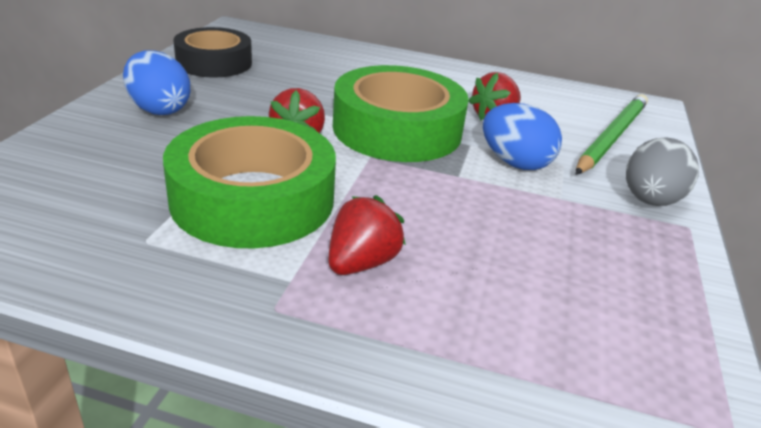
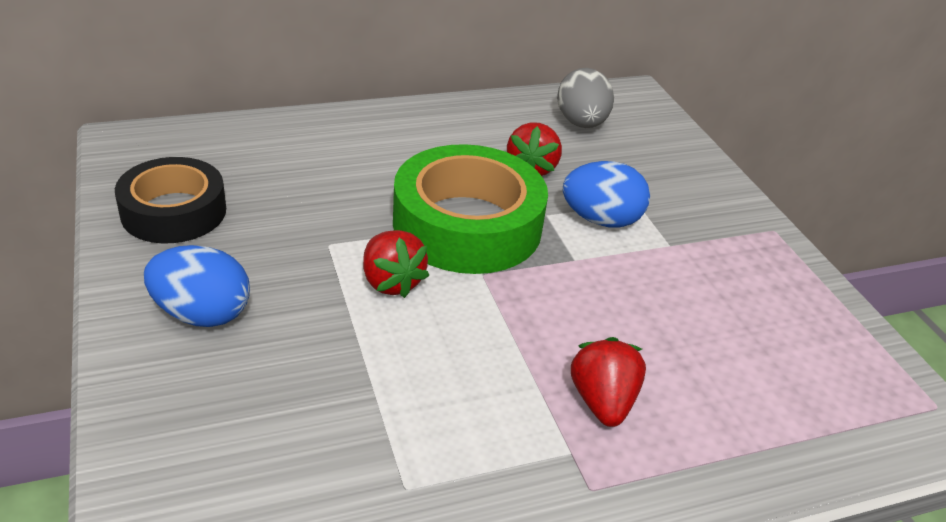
camera: 35 degrees left, 5 degrees up
(253, 198) = (440, 382): green tape -> none
(611, 137) = (641, 149): green pencil -> none
(649, 200) = (728, 214): grey egg -> grey egg (581, 123)

